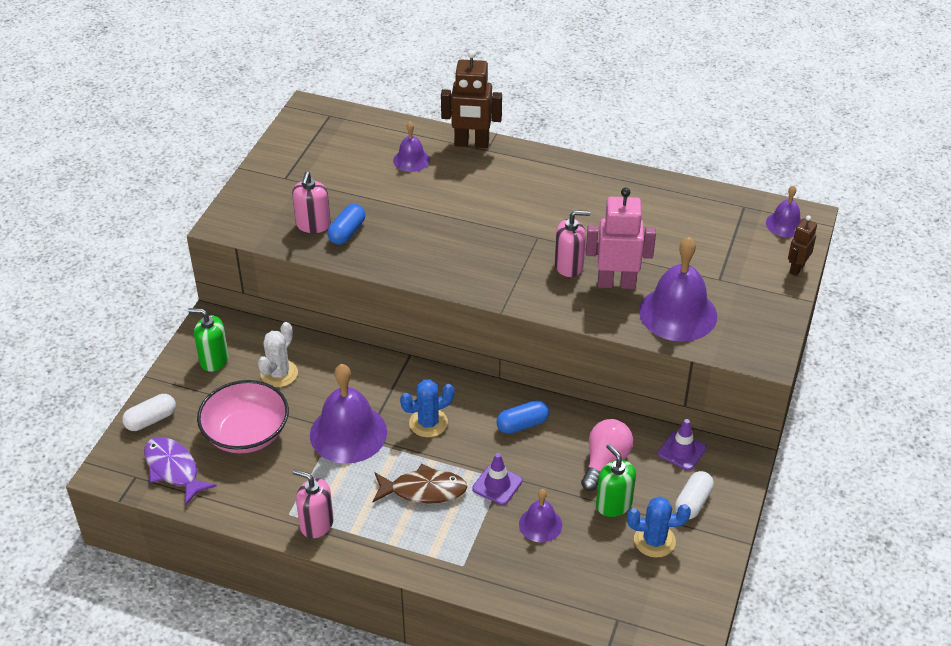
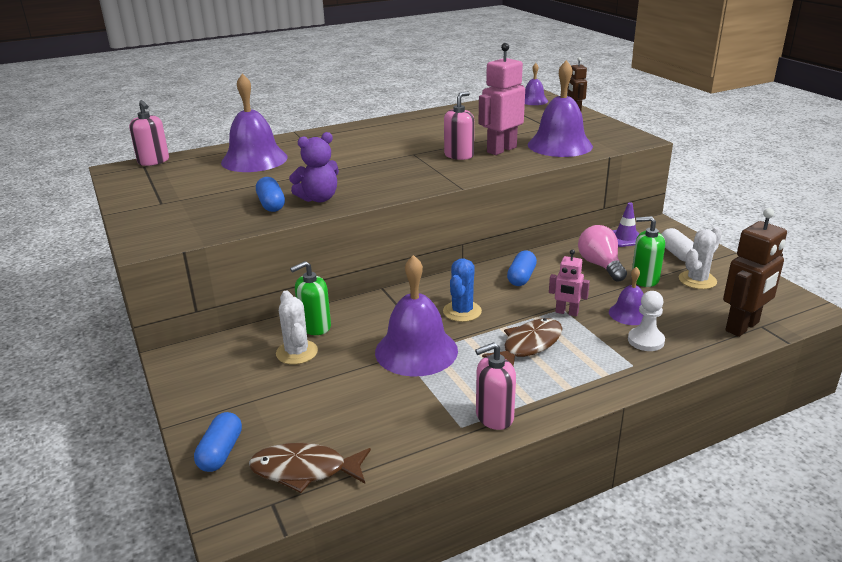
camera: 45 degrees left, 15 degrees down
(151, 420) = (221, 452): white capsule -> blue capsule
(174, 469) = (304, 470): purple fish -> brown fish
(214, 360) = (220, 377): green soap dispenser -> green soap dispenser (315, 326)
(246, 433) = (332, 403): pink bowl -> none
(313, 225) = (234, 212): pink soap dispenser -> pink soap dispenser (153, 161)
(385, 248) = (318, 198): none -> purple teddy bear
(411, 160) = (254, 159): purple bell -> purple bell, size x1.89
(471, 144) = (285, 139): brown robot -> brown robot (742, 327)
(497, 485) = (566, 312): purple traffic cone -> pink robot
(508, 555) = (646, 341): none -> white pawn
(654, 540) = (697, 280): blue cactus -> white cactus

